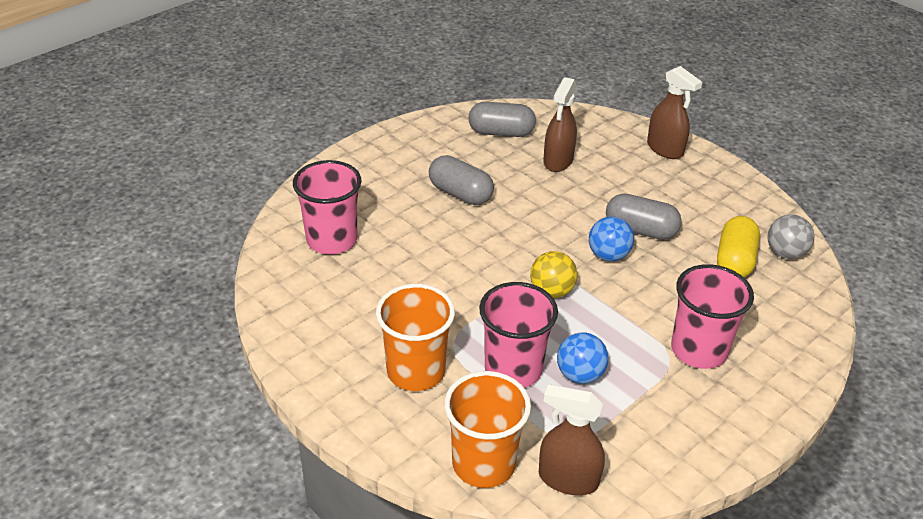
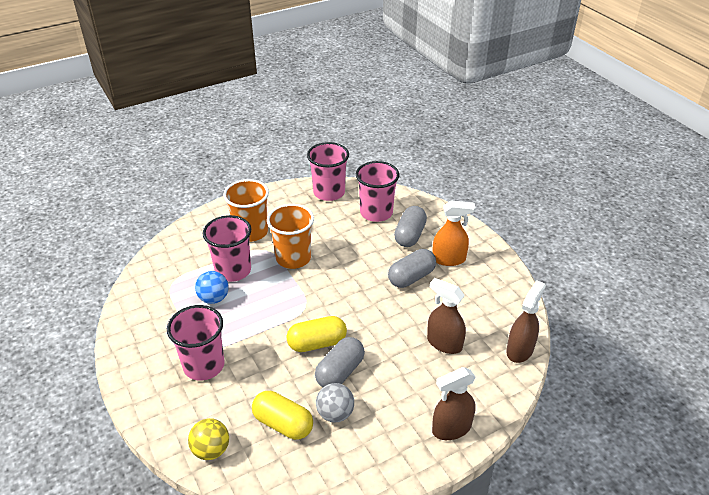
camera: 105 degrees right, 0 degrees up
(288, 298) = (329, 192): none -> pink cup
(415, 167) = (449, 259): none -> orange spray bottle
(483, 463) = (175, 246): orange cup -> orange cup (293, 258)
(501, 132) = (490, 316): grey capsule -> grey capsule (410, 235)
(551, 291) = (291, 303): yellow ball -> yellow ball (211, 450)
(567, 479) = (146, 275): brown spray bottle -> brown spray bottle (520, 350)
(608, 255) = (317, 343): blue ball -> yellow capsule
(785, 253) = (279, 467): grey ball -> grey ball (335, 414)

